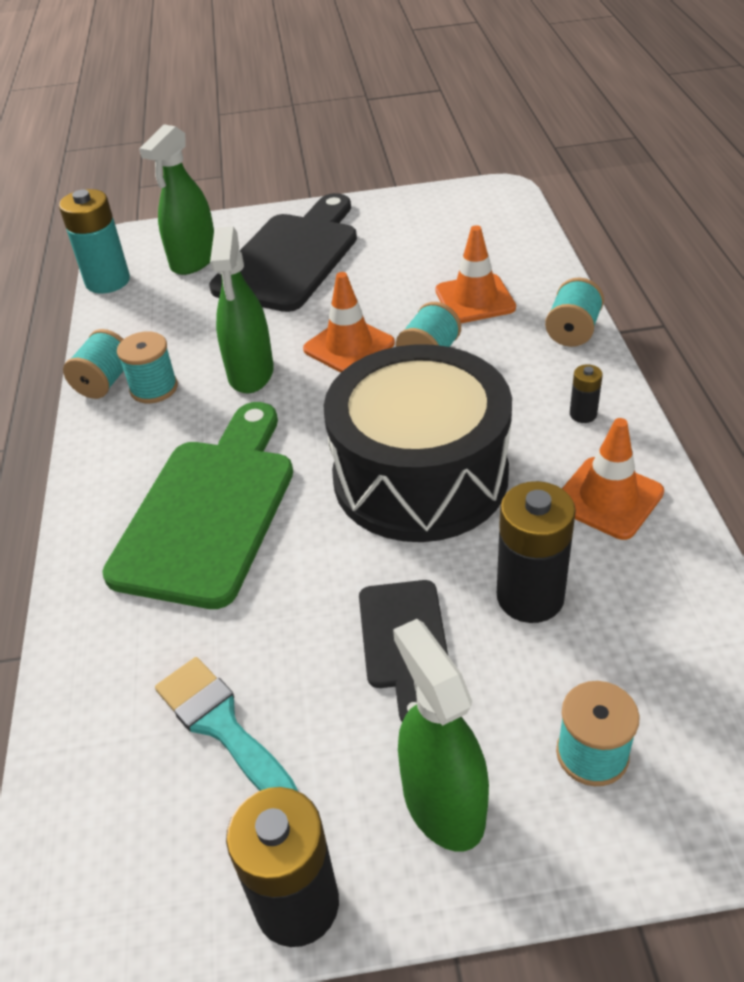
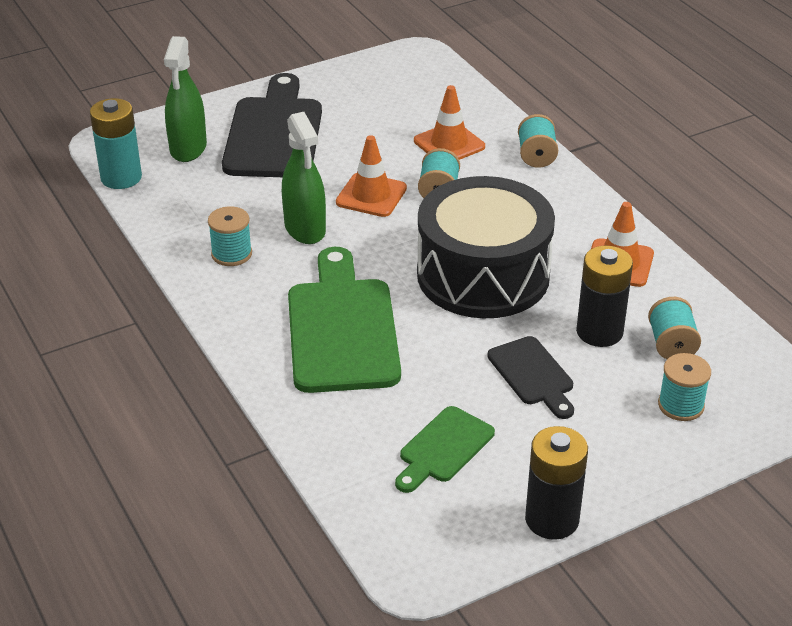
camera: 25 degrees left, 5 degrees down
(105, 382) = (185, 257): turquoise spool -> turquoise spool (671, 344)
(221, 725) = (443, 448): turquoise brush -> green cutting board
(443, 803) = (608, 451): green spray bottle -> none
(583, 414) = (574, 213): black battery -> none

